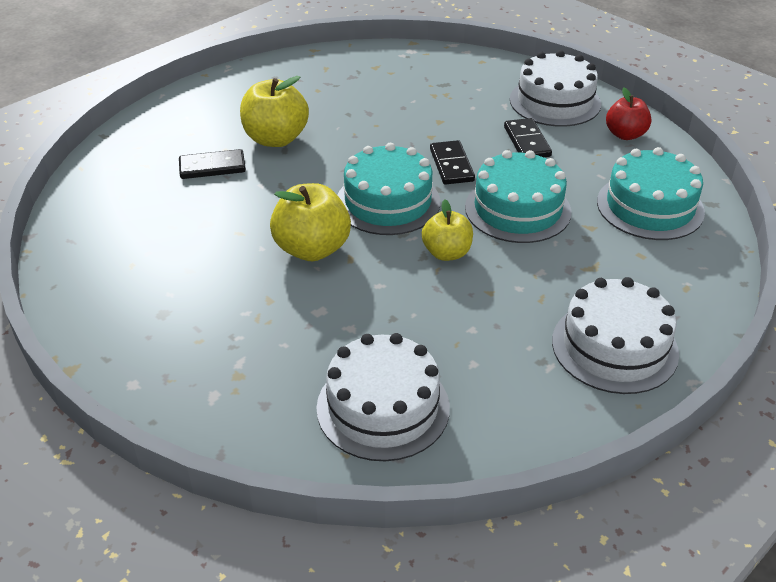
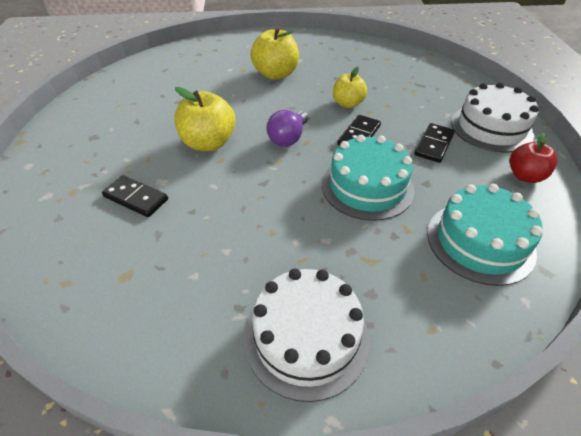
camera: 40 degrees right, 5 degrees up
(212, 167) = (223, 75): black domino -> black domino (136, 198)
(383, 407) = (105, 265): white cake -> none
(388, 202) = (288, 138): turquoise cake -> purple light bulb
(447, 253) = (280, 189): yellow apple -> yellow apple (348, 104)

